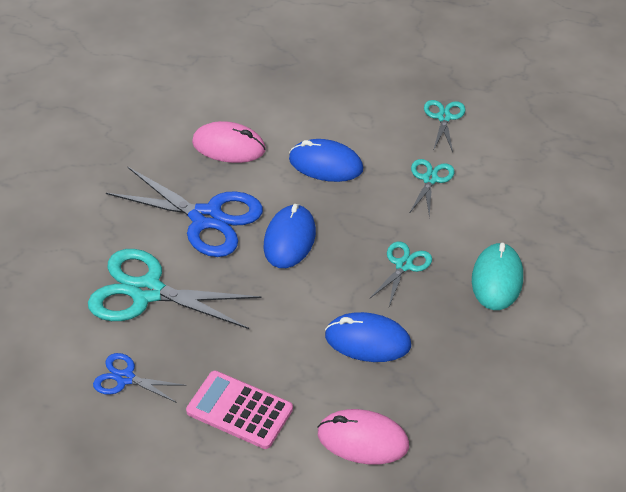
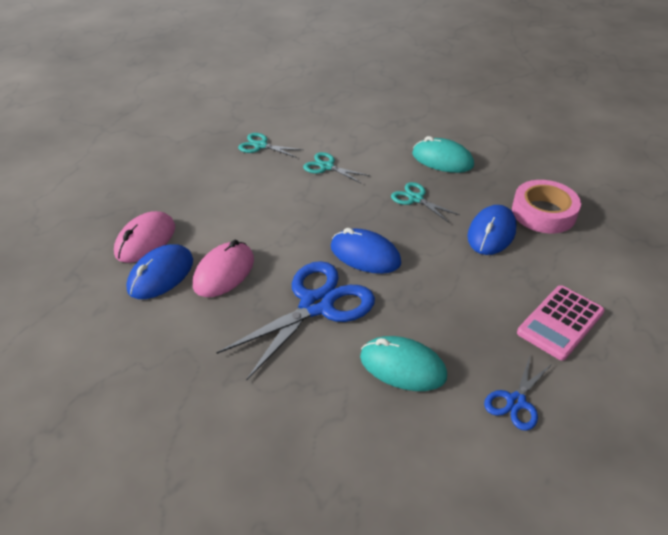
camera: 75 degrees left, 5 degrees down
(147, 292) = (402, 367): turquoise scissors -> turquoise mouse
(325, 164) = (281, 216): blue mouse -> blue mouse (161, 275)
(363, 439) = (592, 256): pink mouse -> pink mouse (145, 240)
(429, 389) = (543, 213): none -> pink tape

